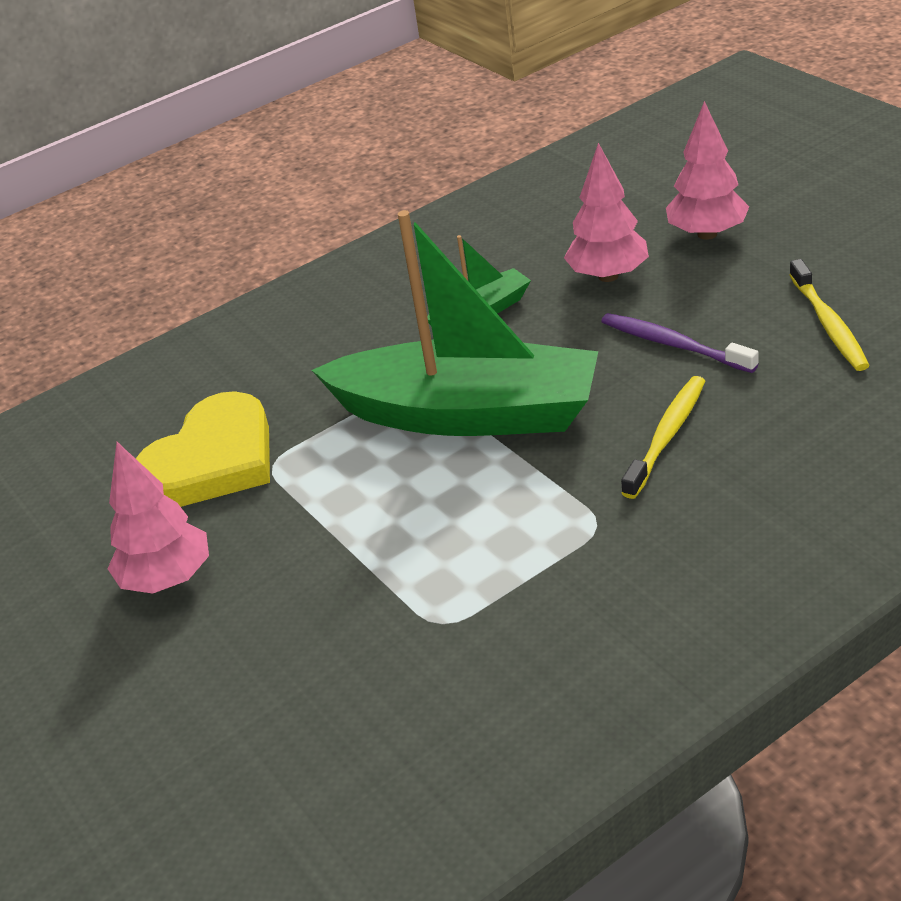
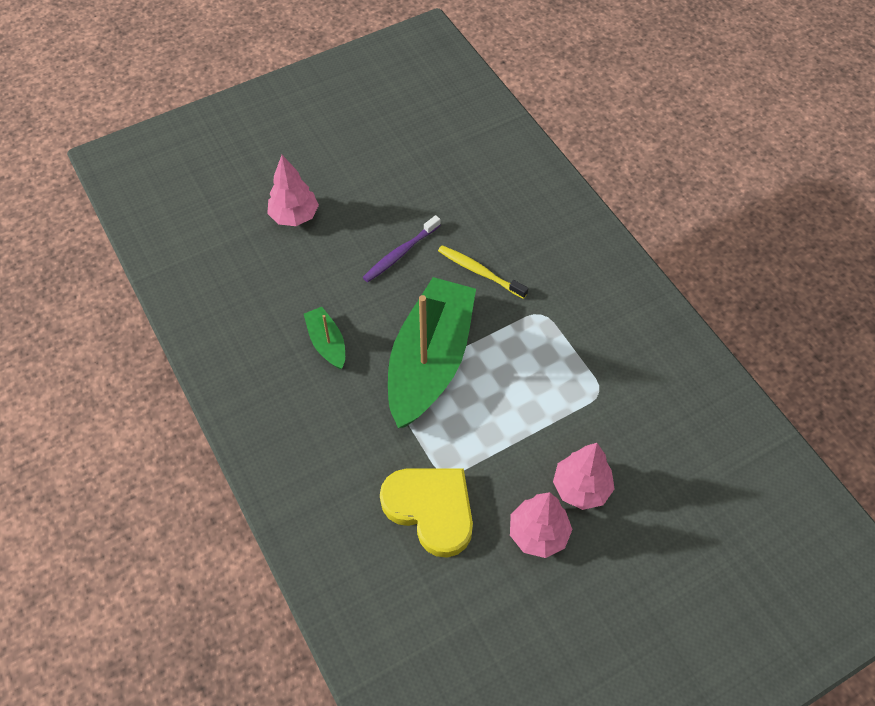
camera: 90 degrees left, 20 degrees up
(608, 276) = (317, 272): pink tree -> pink tree (581, 488)
(828, 324) = (408, 185): yellow toothbrush -> none

